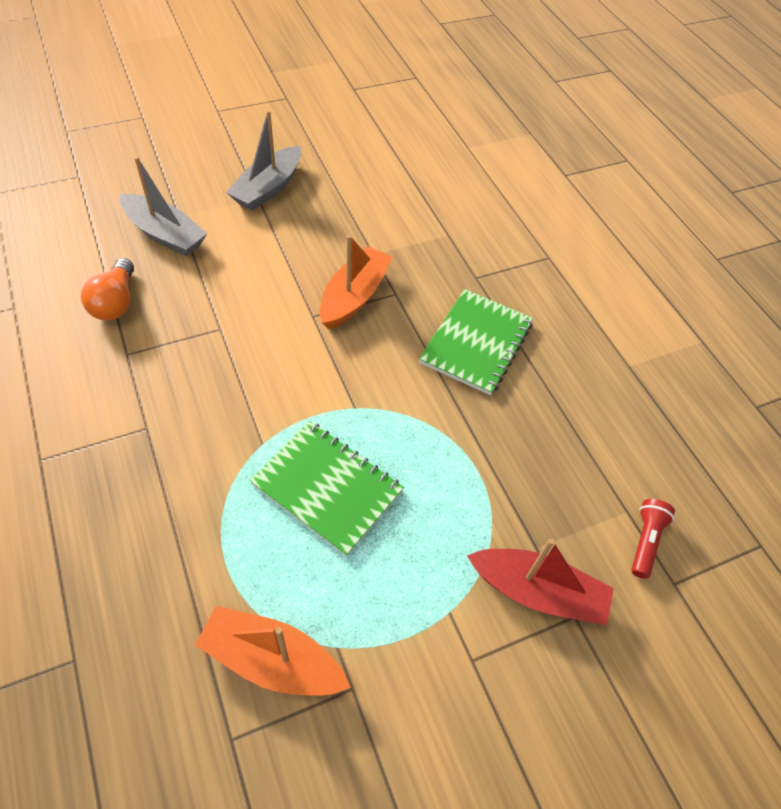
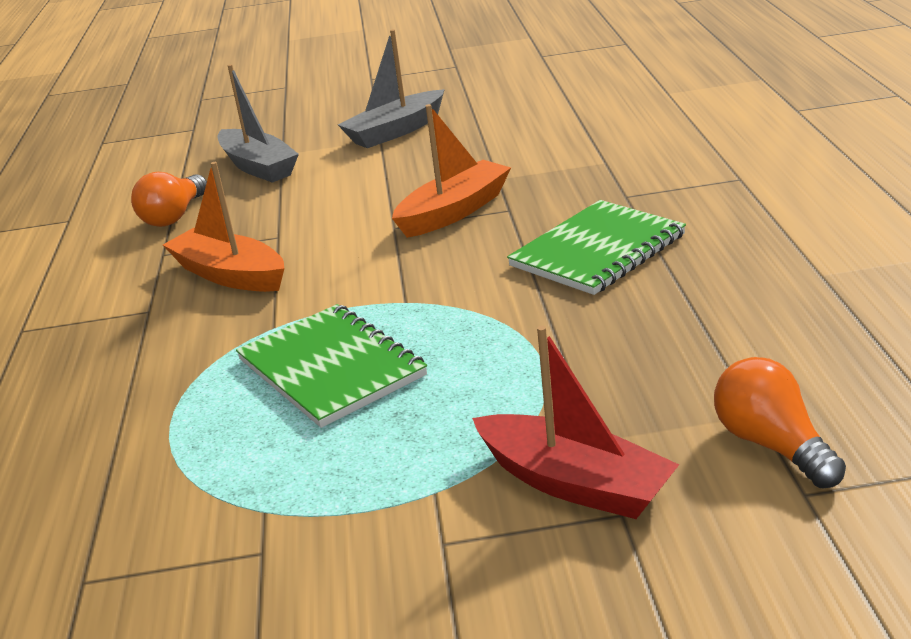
camera: 25 degrees right, 25 degrees down
(272, 660) = (175, 514): orange boat -> orange boat (230, 275)
(645, 541) = (772, 445): red flashlight -> orange light bulb

